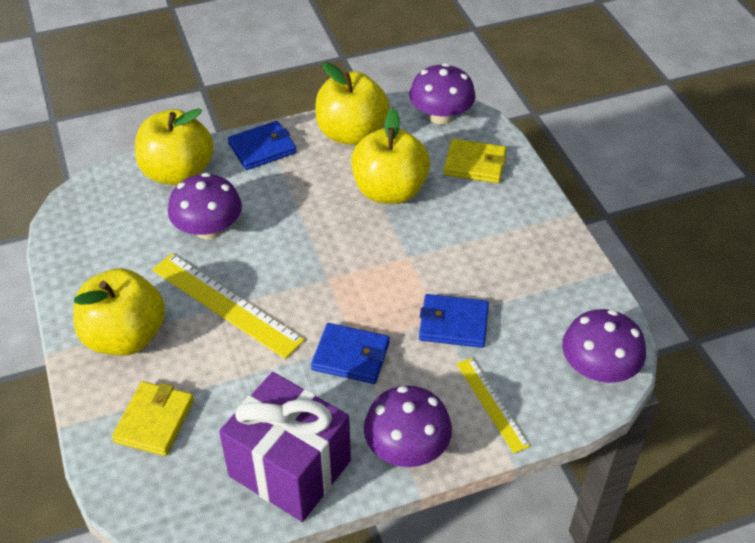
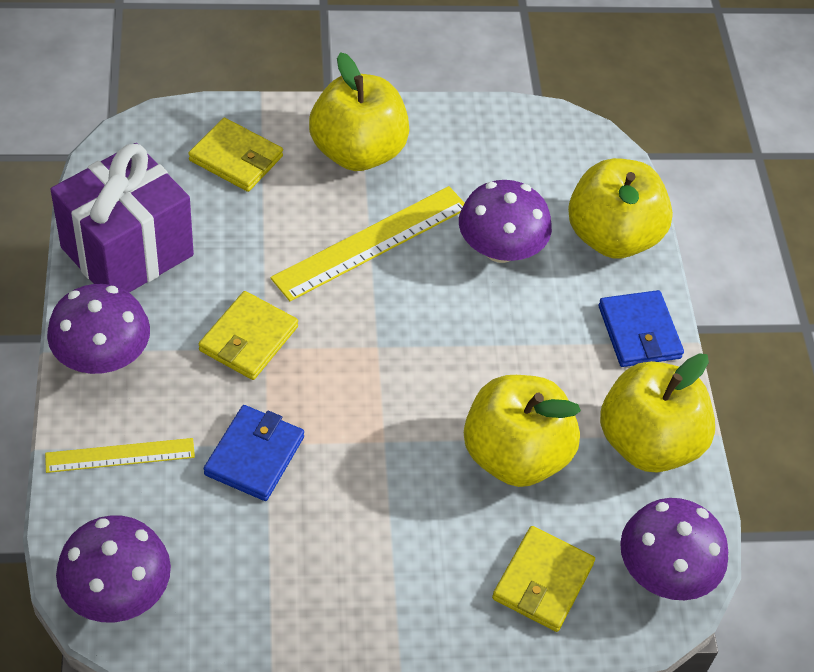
camera: 100 degrees right, 5 degrees up
(351, 356) = (248, 339): blue wallet -> yellow wallet

